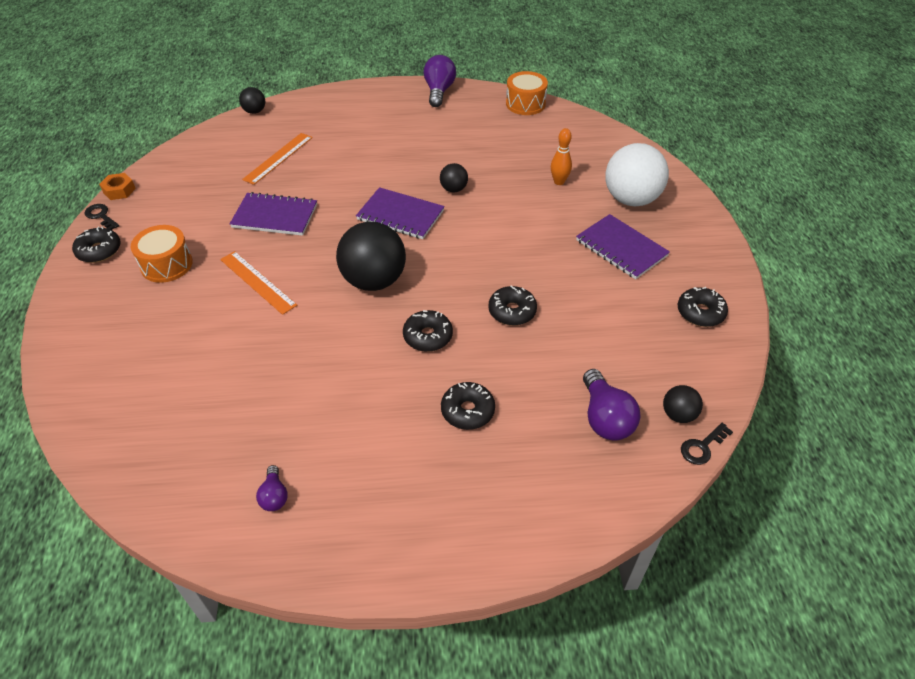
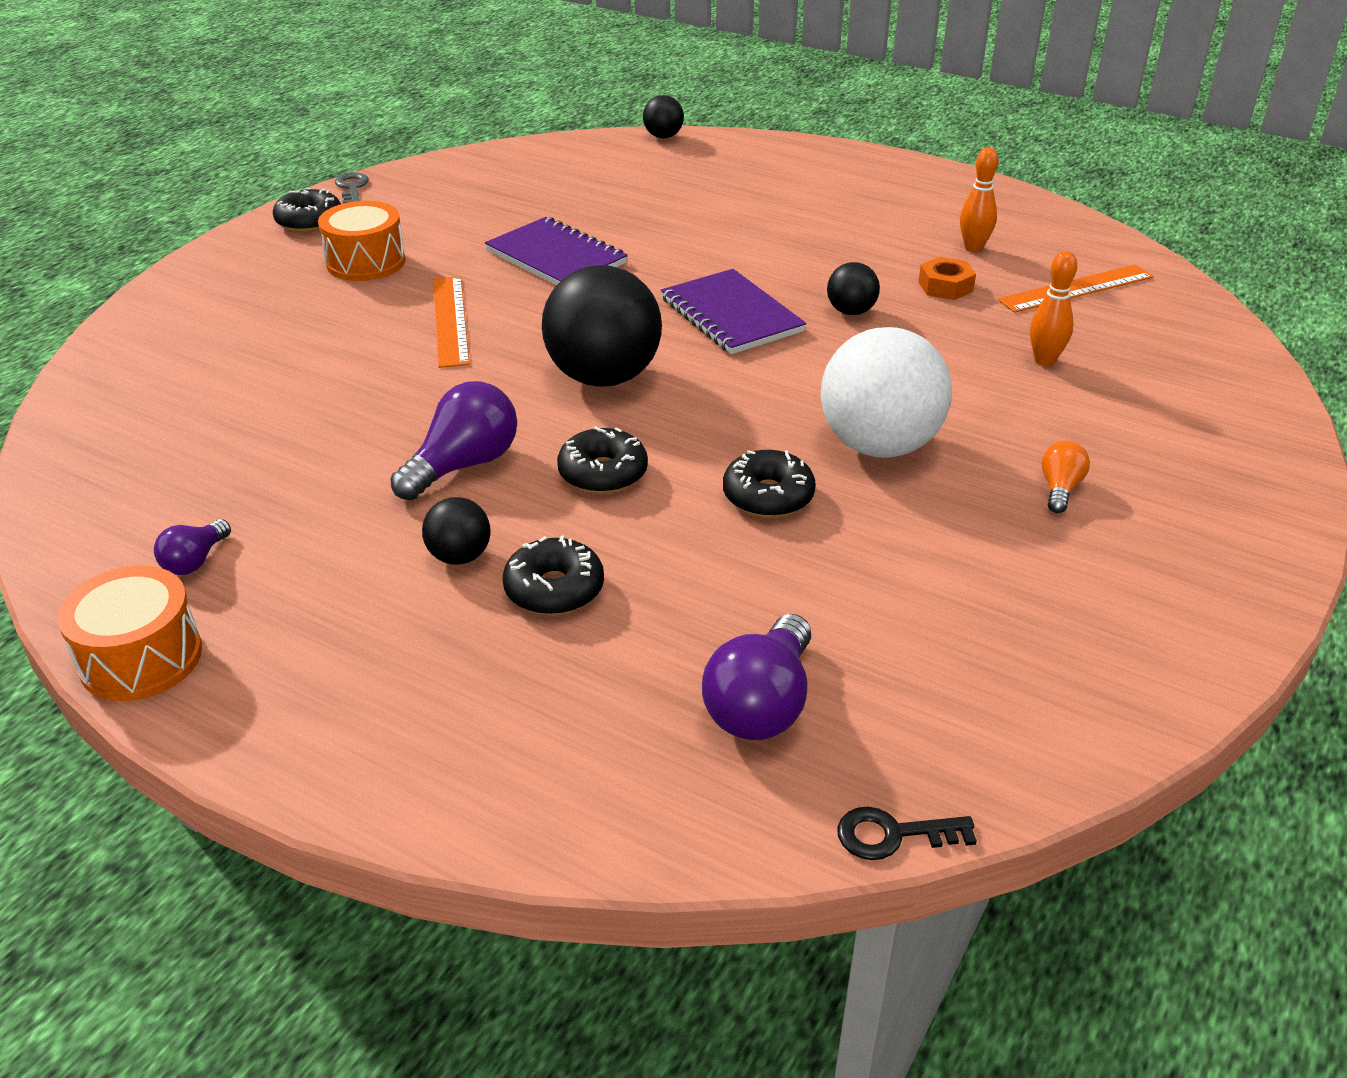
camera: 35 degrees right, 10 degrees down
(101, 216) = (352, 188): black key -> grey key
(119, 190) = (402, 169): orange nut -> orange nut (945, 286)
(278, 158) = (635, 196): orange ruler -> orange ruler (1076, 289)
(439, 91) = (965, 187): purple light bulb -> purple light bulb (463, 465)
(475, 128) = (973, 248): none -> orange bowling pin
(525, 104) = (1099, 243): orange drum -> orange drum (141, 658)
(621, 248) = (1060, 489): purple notebook -> orange light bulb
(631, 199) = (1157, 429): white ball -> white ball (879, 445)
(678, 414) = (900, 765): black ball -> black ball (460, 556)
(700, 313) = (1115, 640): black donut -> none

